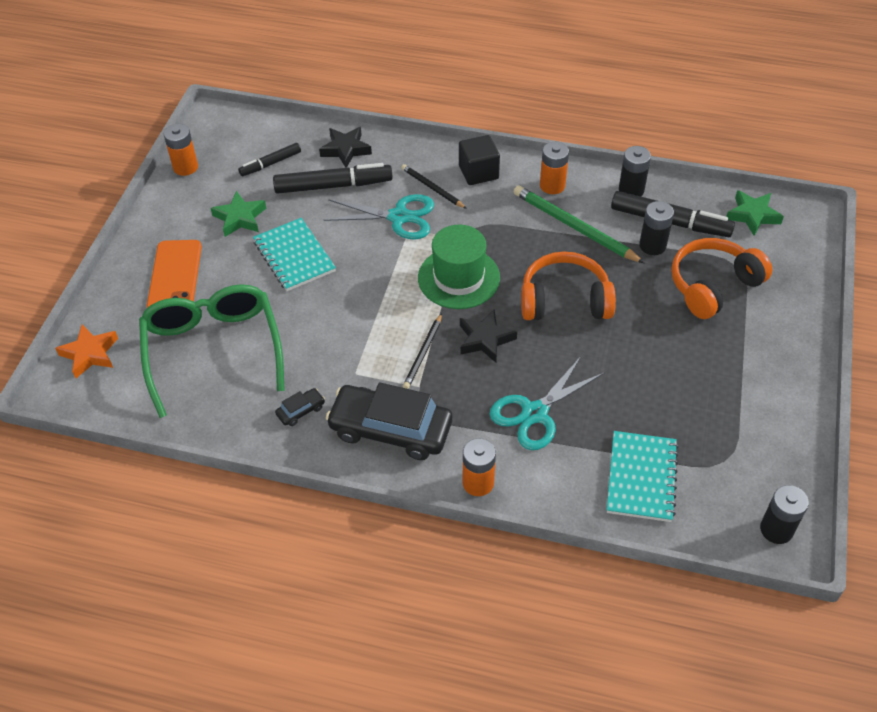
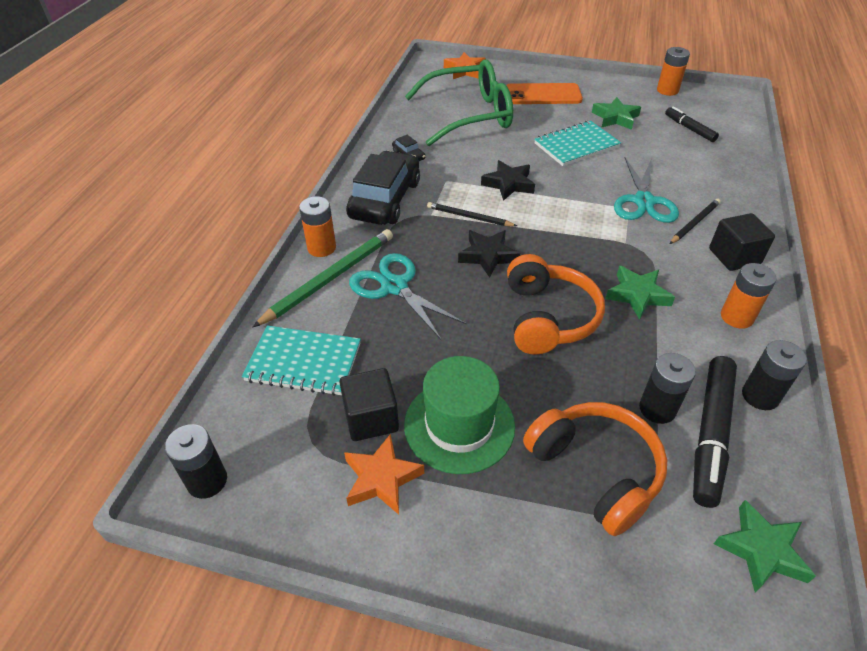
camera: 90 degrees right, 5 degrees down
(333, 186) = (674, 162): black marker -> none
(346, 150) = (728, 168): black star -> black star (508, 184)
(459, 278) = (568, 240): green hat -> green hat (459, 425)
(532, 239) = (637, 295): none -> green star
(574, 227) = (669, 333): green pencil -> green pencil (330, 278)
(693, 421) = (371, 418): none -> black cube
(747, 410) = (381, 478): none -> orange star

